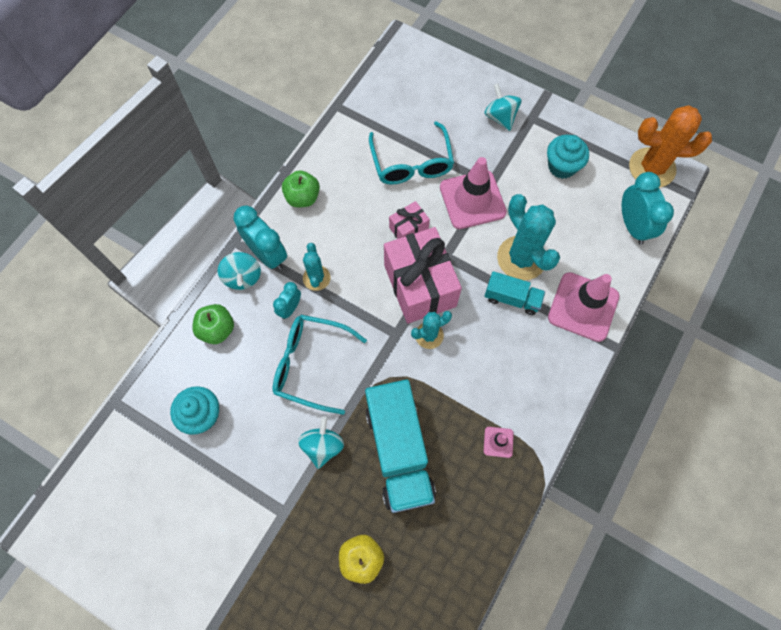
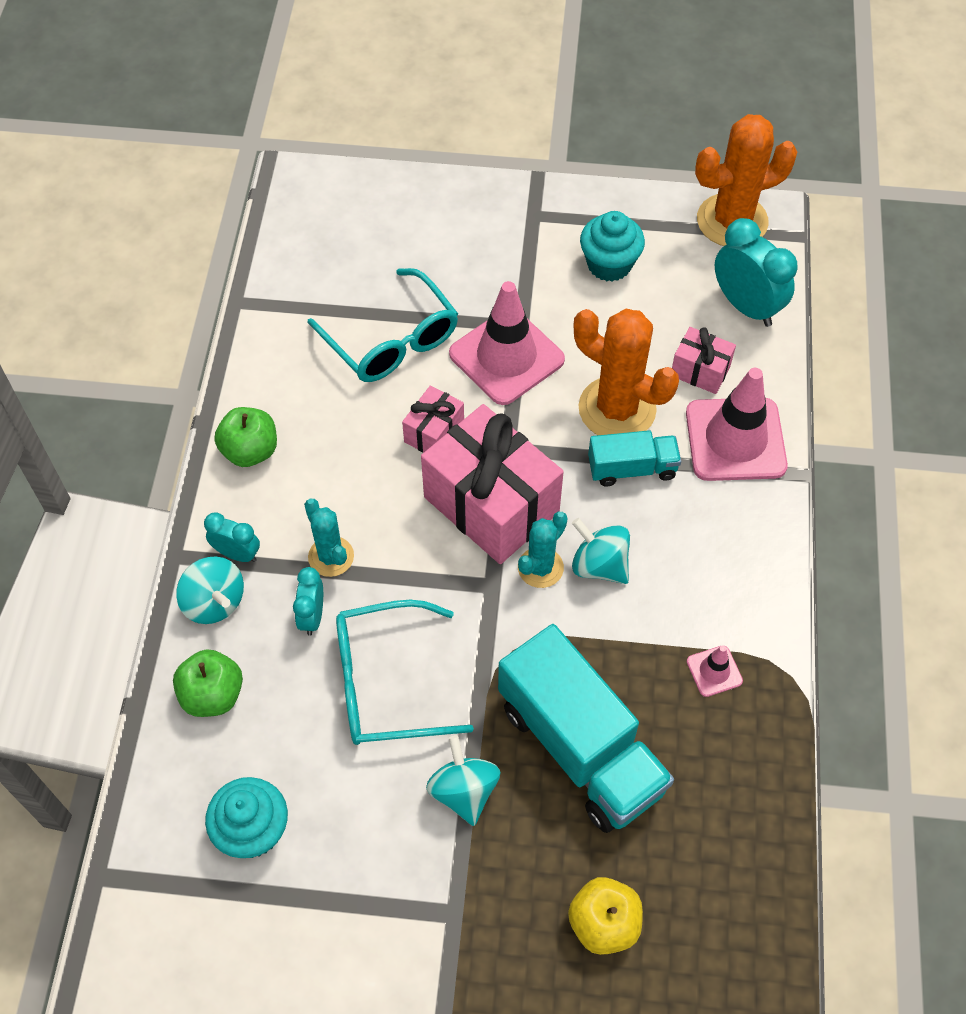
camera: 25 degrees left, 10 degrees down
(267, 254) = (237, 554): turquoise clock -> turquoise clock, size x0.57
(500, 117) = (488, 230): turquoise spinning top -> turquoise spinning top (599, 565)
(521, 258) = (617, 409): turquoise cactus -> orange cactus
(583, 255) = (700, 371): none -> pink gift

